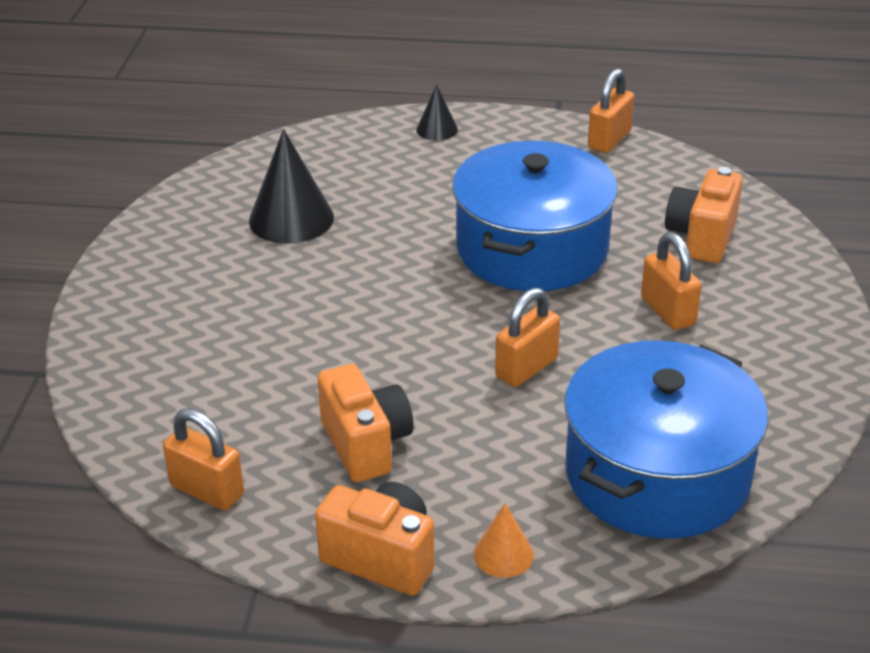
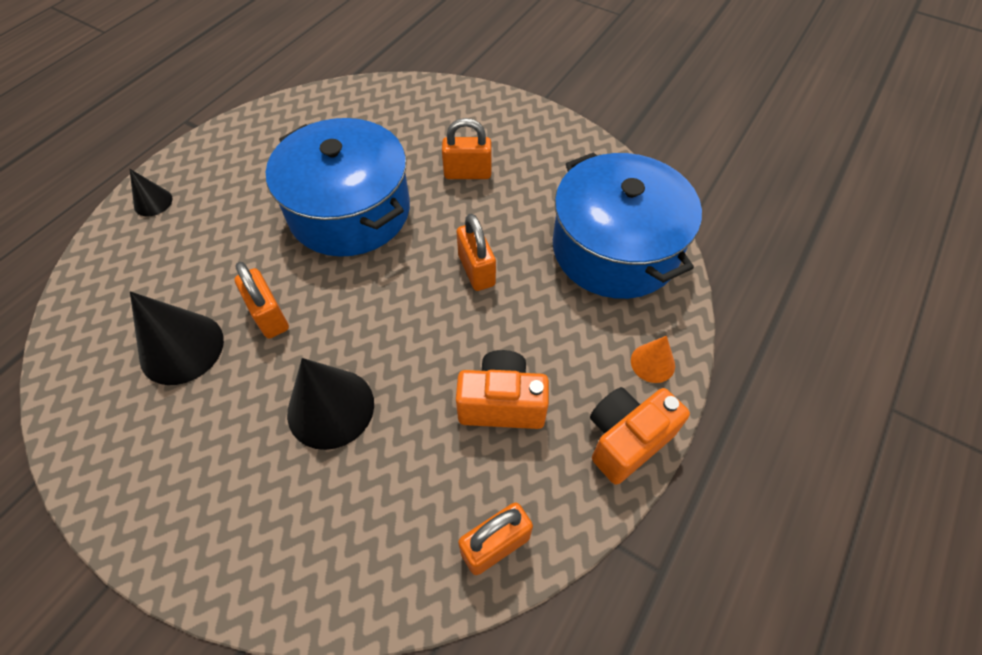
camera: 65 degrees left, 20 degrees up
(287, 330) = (330, 408): none -> black cone
(609, 140) = (263, 117): orange padlock -> orange padlock (269, 316)
(702, 237) = (406, 123): orange camera -> none

